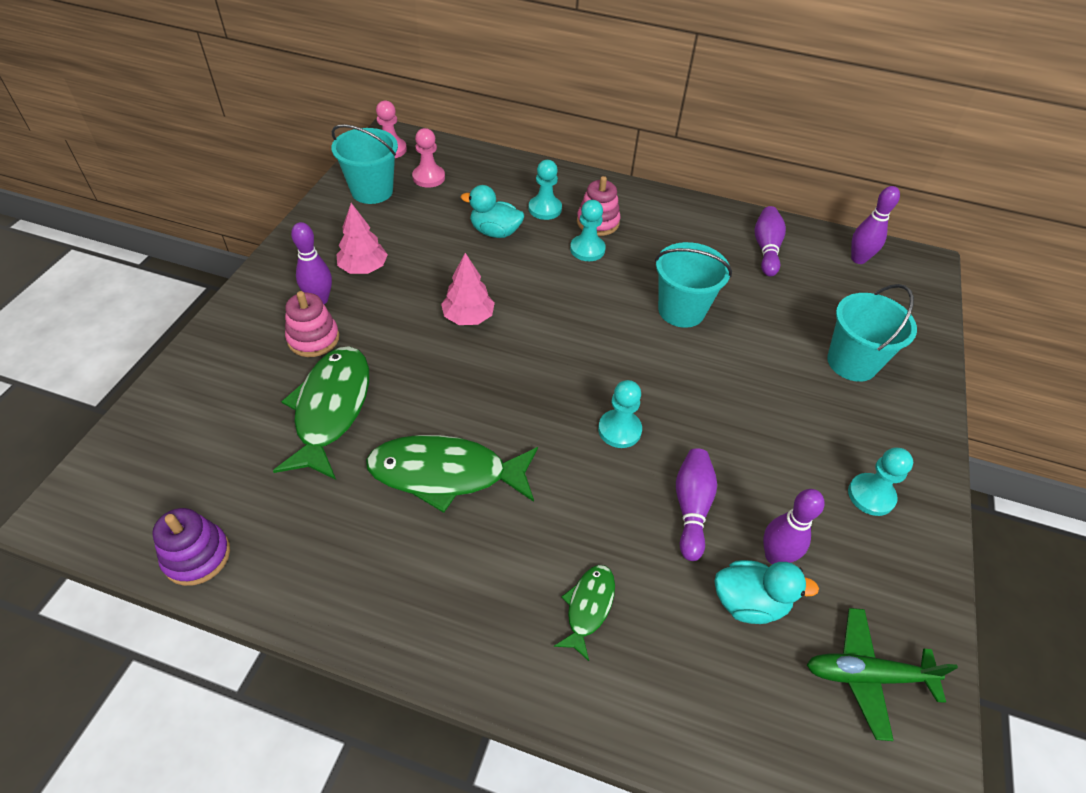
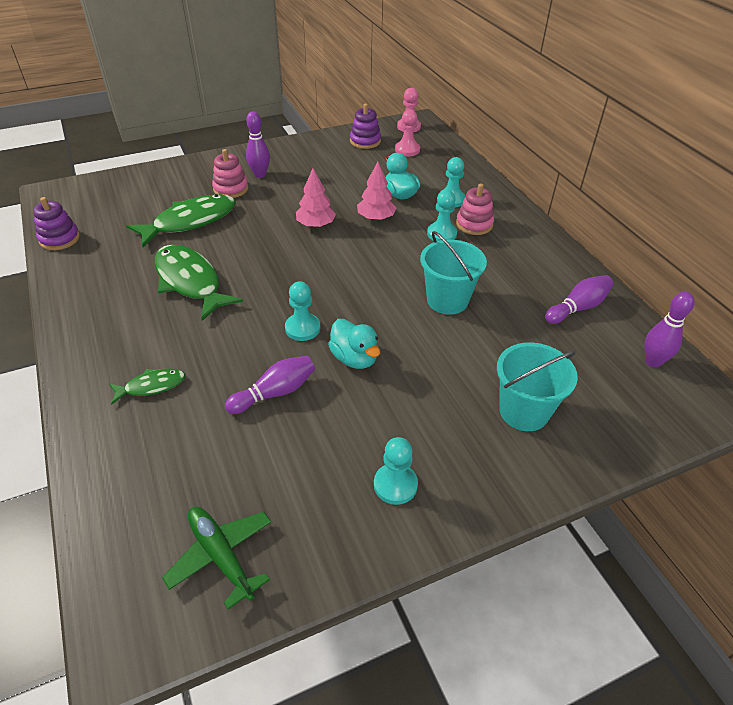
camera: 50 degrees right, 5 degrees down
(363, 268) = (302, 173): pink tree -> pink tree (376, 218)
(372, 191) = (365, 141): turquoise bucket -> purple stacking toy
(749, 602) = (225, 459): turquoise duck -> turquoise duck (354, 358)
(775, 556) = (278, 455): purple bowling pin -> none

